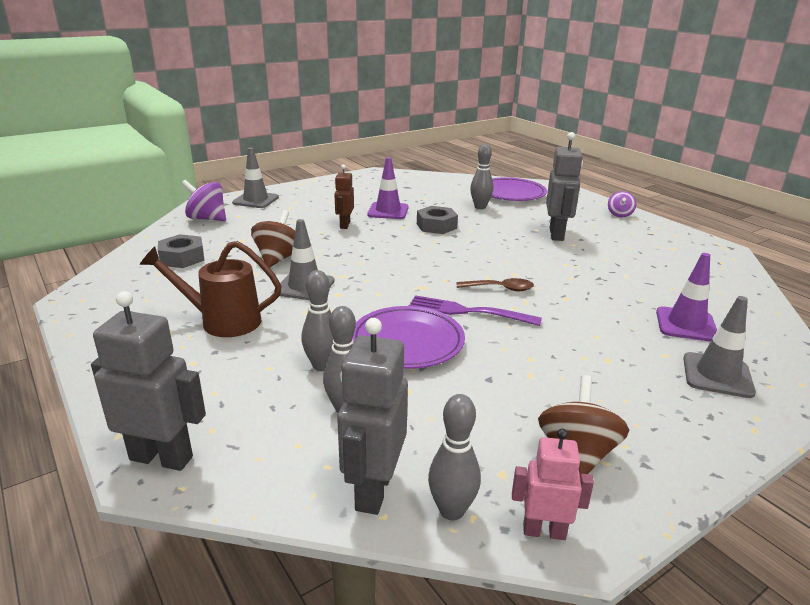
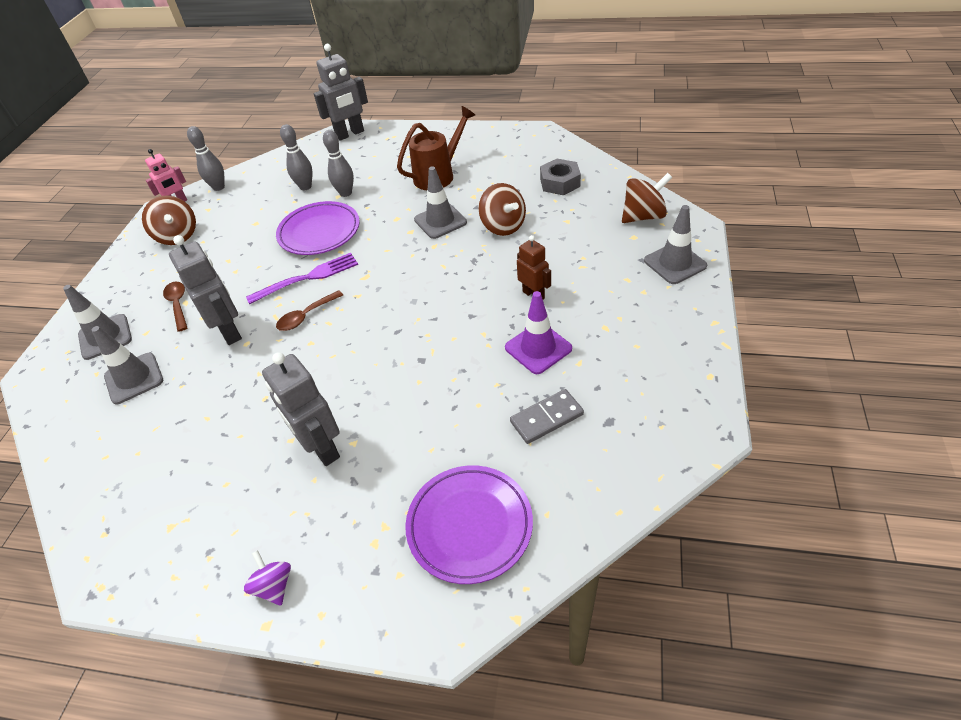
camera: 140 degrees right, 20 degrees up
(207, 219) = (643, 216): purple spinning top -> brown spinning top
(373, 489) = (256, 174): grey robot -> grey robot (230, 331)
(430, 197) = (546, 418): none -> grey domino
(436, 226) = (456, 361): grey nut -> none
(480, 207) = (463, 443): grey bowling pin -> none
(617, 361) = (178, 304): none -> brown spoon
(686, 324) = (134, 378): purple traffic cone -> grey traffic cone

